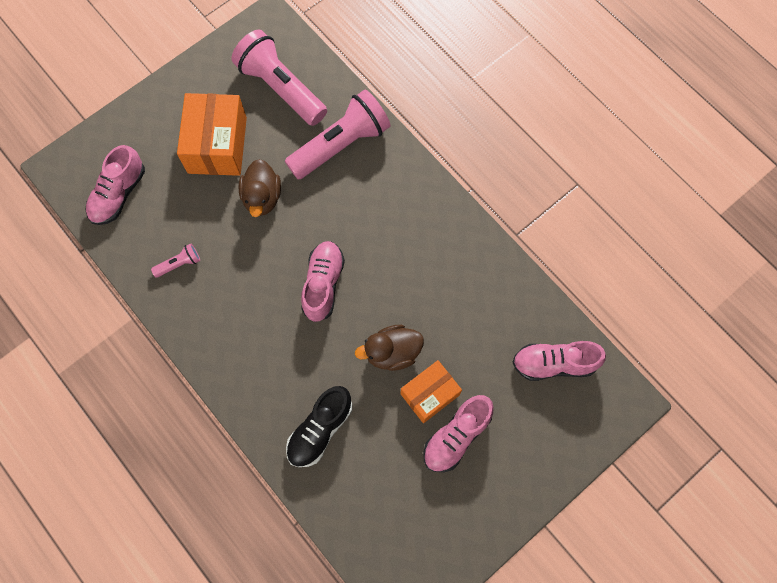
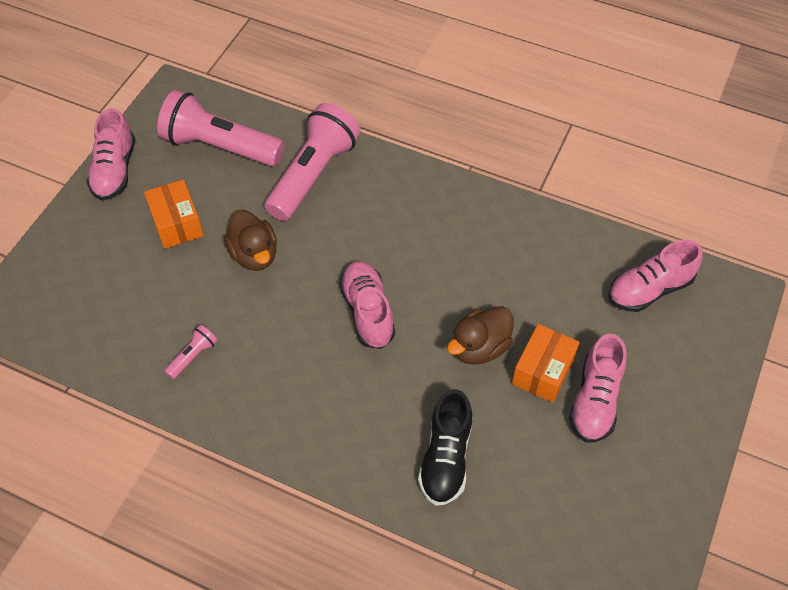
camera: 25 degrees left, 15 degrees down
(119, 194) = (85, 313): pink shoe -> pink shoe (115, 170)
(217, 145) = (177, 224): orange box -> orange box, size x0.64

